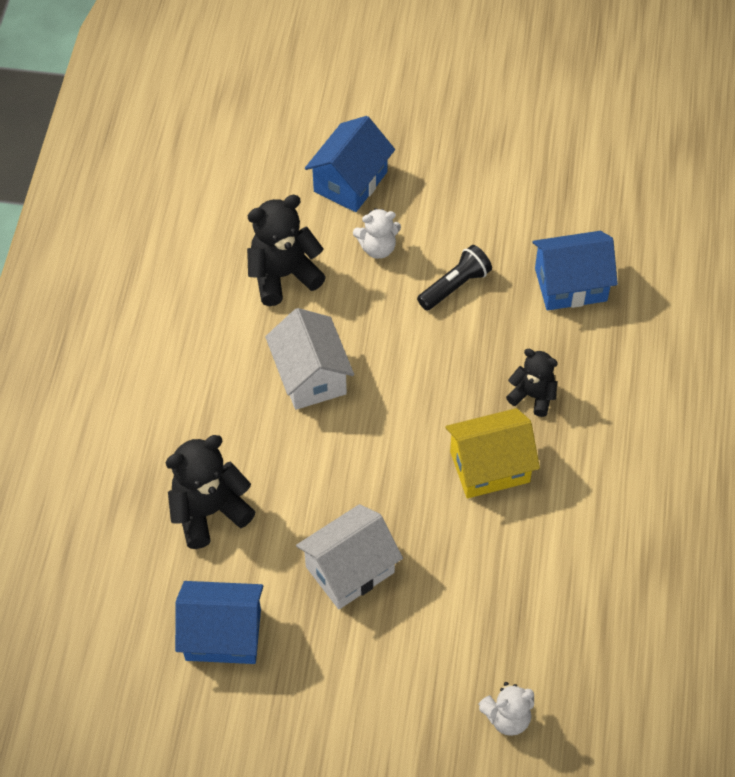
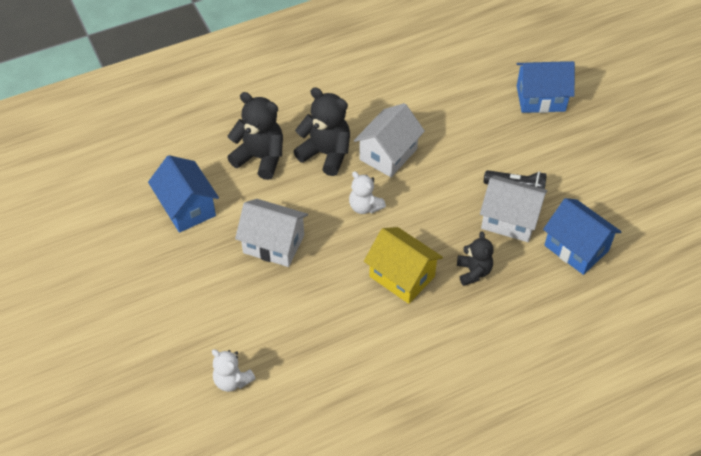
camera: 55 degrees right, 5 degrees down
(283, 275) = (445, 104): black teddy bear -> black teddy bear (326, 154)
(378, 248) = (507, 136): white teddy bear -> white teddy bear (365, 207)
(491, 319) = (509, 220): none -> white house

